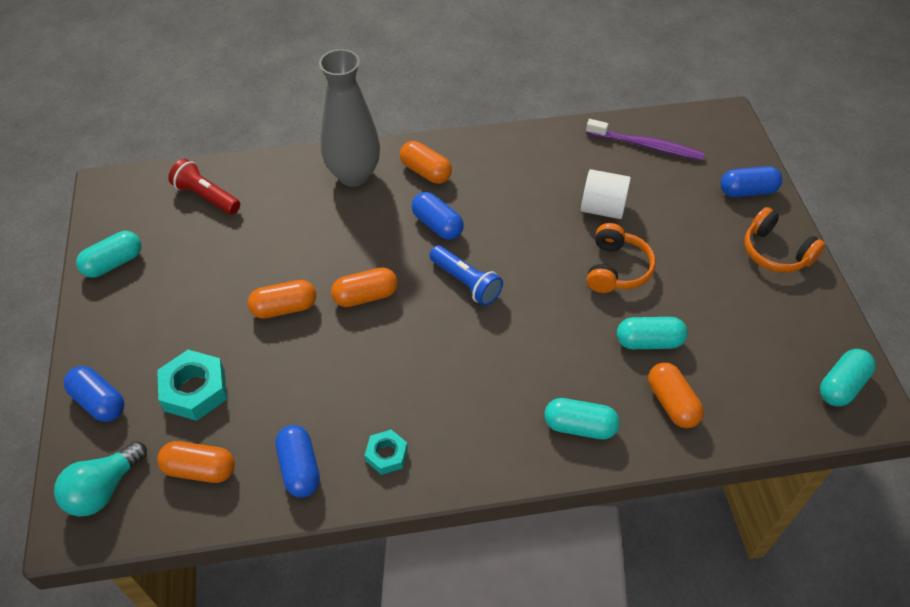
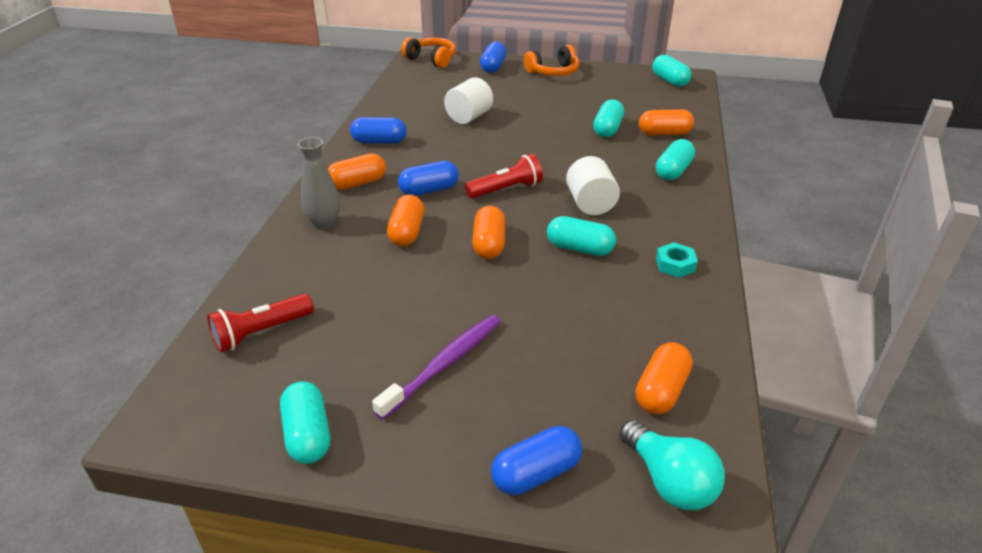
camera: 70 degrees left, 15 degrees down
(195, 390) = (553, 381): turquoise nut -> none
(284, 308) = (473, 297): orange capsule -> orange capsule (407, 232)
(300, 468) = (676, 318): blue capsule -> blue capsule (379, 141)
(354, 175) = (324, 223): grey vase -> grey vase, size x0.58
(385, 368) = (579, 248): none -> turquoise capsule
(466, 282) = (506, 189): blue flashlight -> red flashlight
(470, 360) = (590, 204): none -> white cylinder
(616, 269) = (533, 125): orange headphones -> orange headphones (431, 59)
(646, 146) = (419, 87): purple toothbrush -> purple toothbrush (444, 365)

